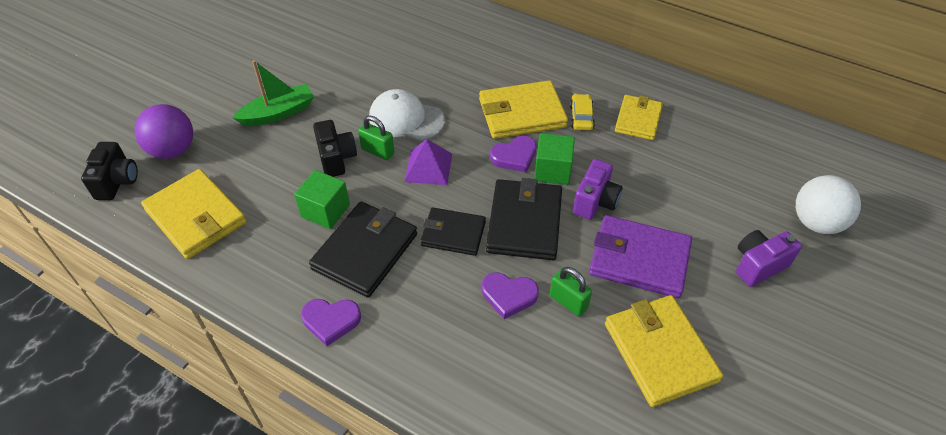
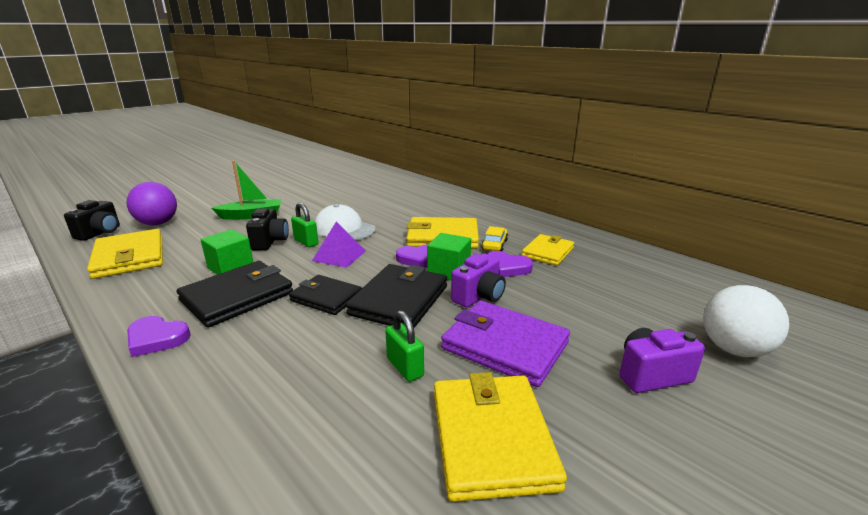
camera: 15 degrees right, 25 degrees down
(508, 295) = (344, 350): purple heart -> purple heart (507, 267)

